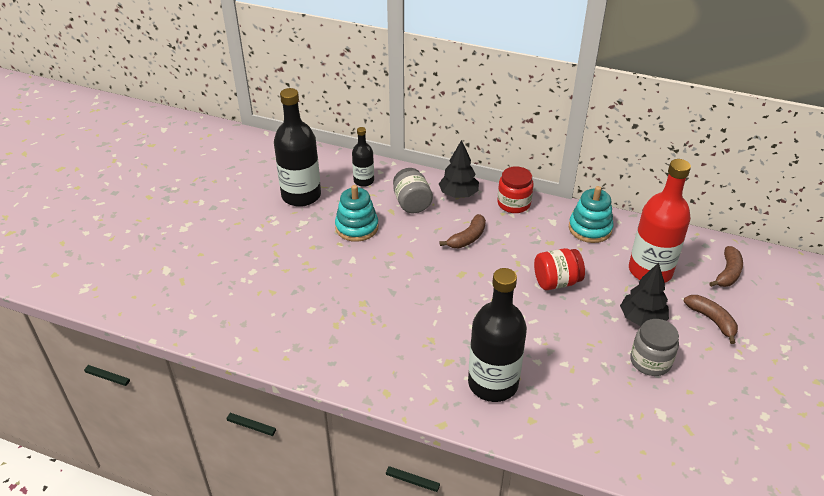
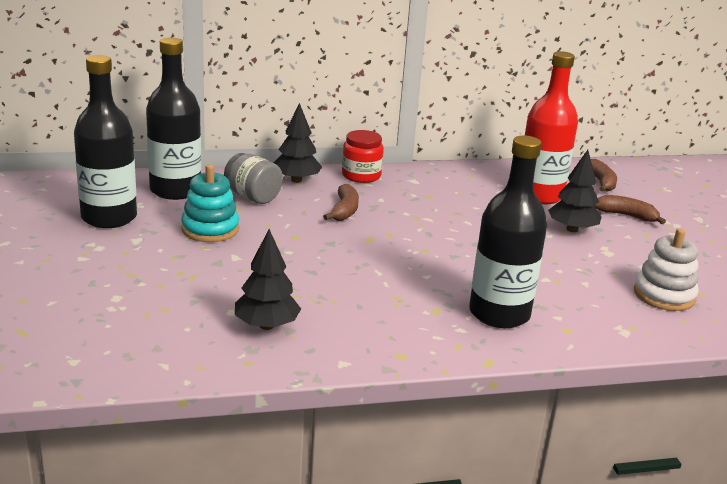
camera: 35 degrees left, 15 degrees down
(322, 330) = (266, 325): none -> black tree
(363, 181) = (175, 190): black bottle -> black bottle, size x1.88
(556, 282) = (468, 222): red jar -> none
(590, 229) = (454, 178): turquoise stacking toy -> none
(650, 361) = (613, 256): grey jar -> none
(653, 419) = (664, 295): none -> white stacking toy

